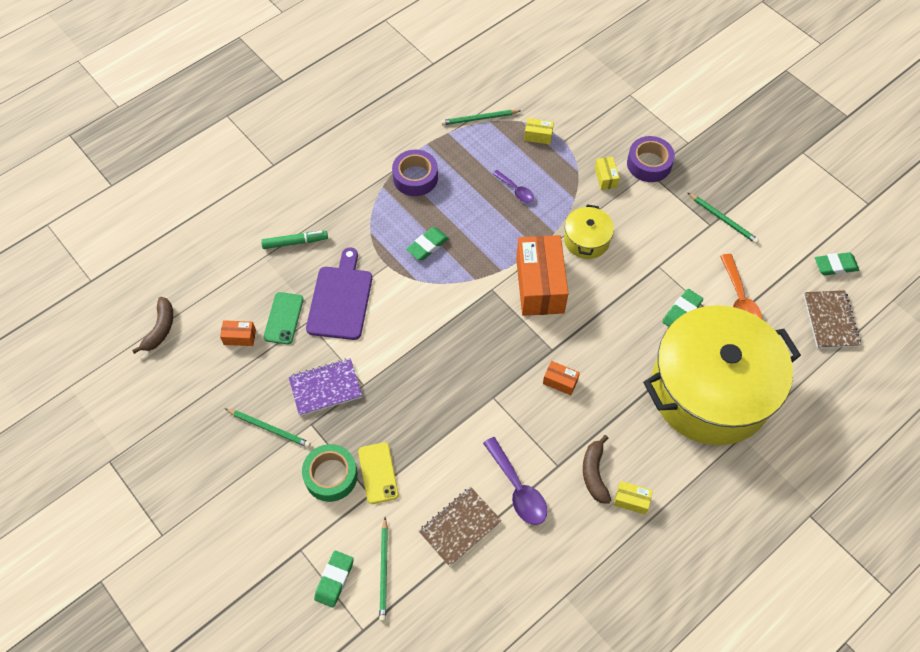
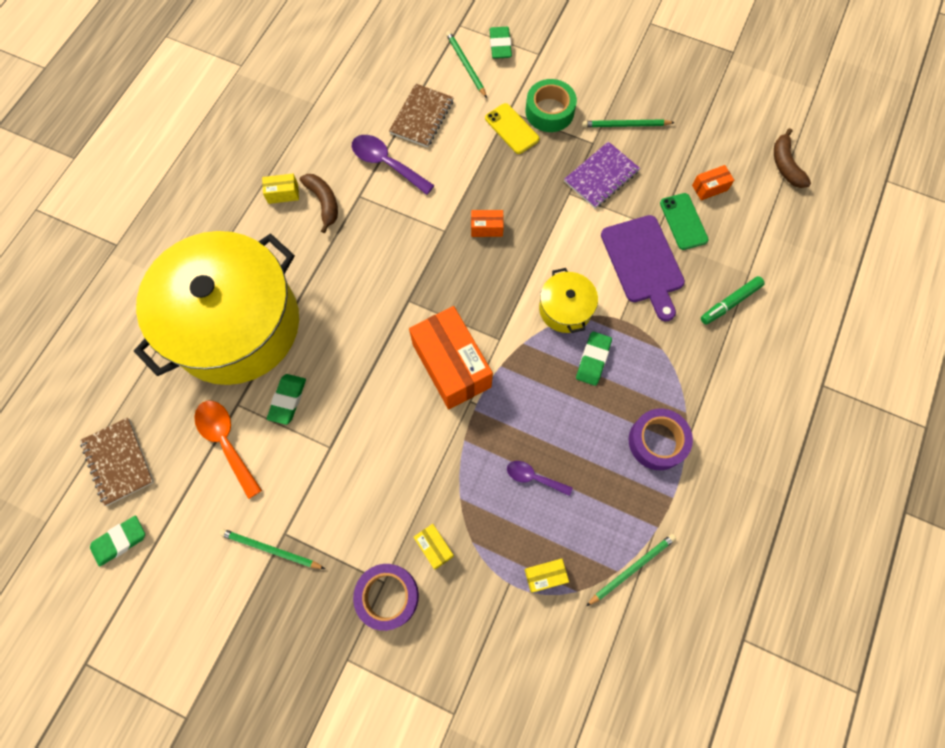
camera: 155 degrees right, 10 degrees up
(560, 381) = (388, 271): orange box -> orange box (486, 228)
(586, 240) = (423, 445): yellow pot -> yellow pot (565, 309)

